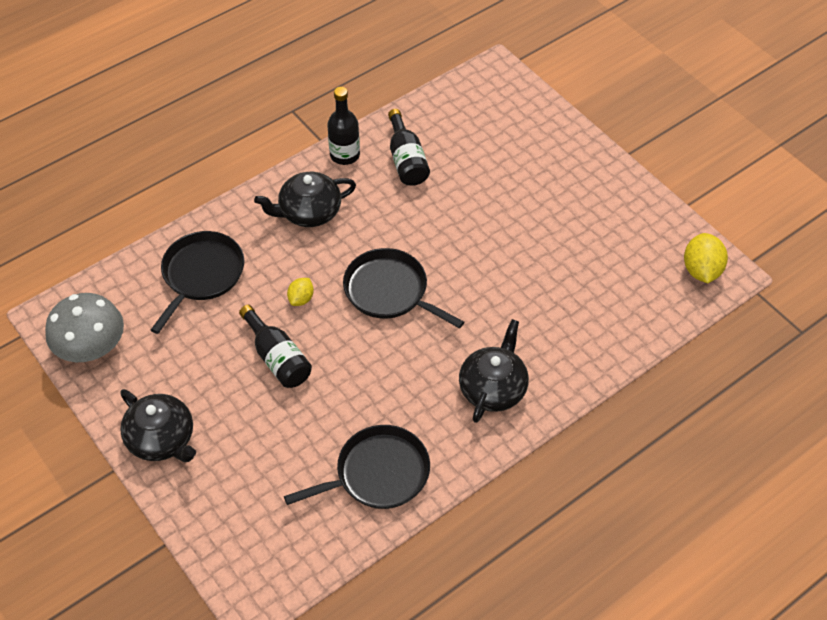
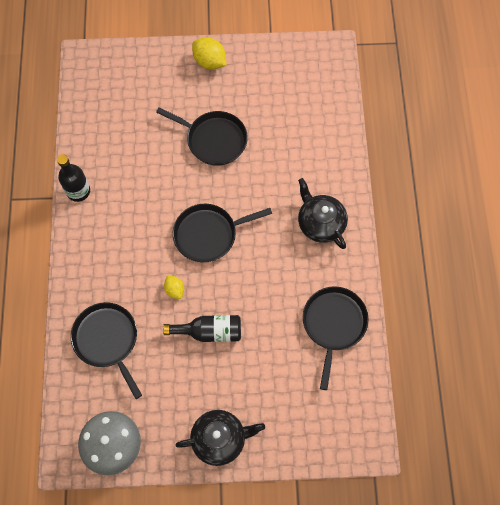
camera: 55 degrees left, 15 degrees up
(309, 212) = (108, 242): black teapot -> none
(406, 160) = (113, 158): black bottle -> none
(505, 230) = (213, 140): none -> black pan
(701, 270) = (321, 59): yellow lemon -> yellow lemon (209, 62)

